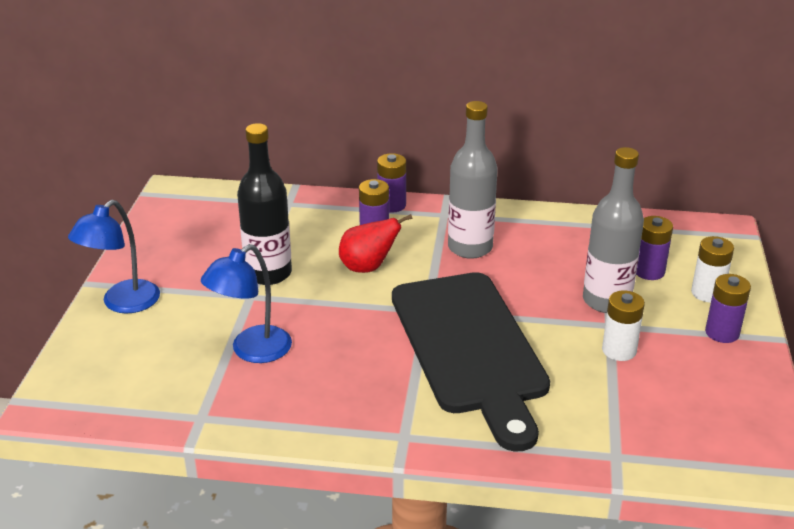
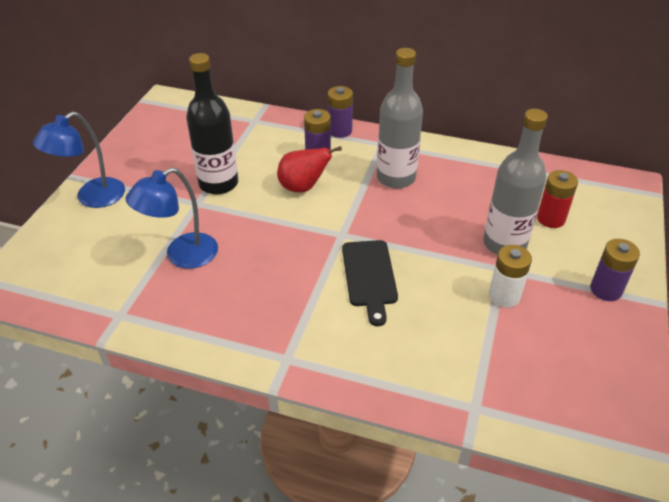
camera: 10 degrees right, 10 degrees up
(470, 348) = (369, 276): black cutting board -> black cutting board, size x0.48
(649, 271) = (551, 219): purple battery -> red battery
(707, 293) = (600, 247): white battery -> none

